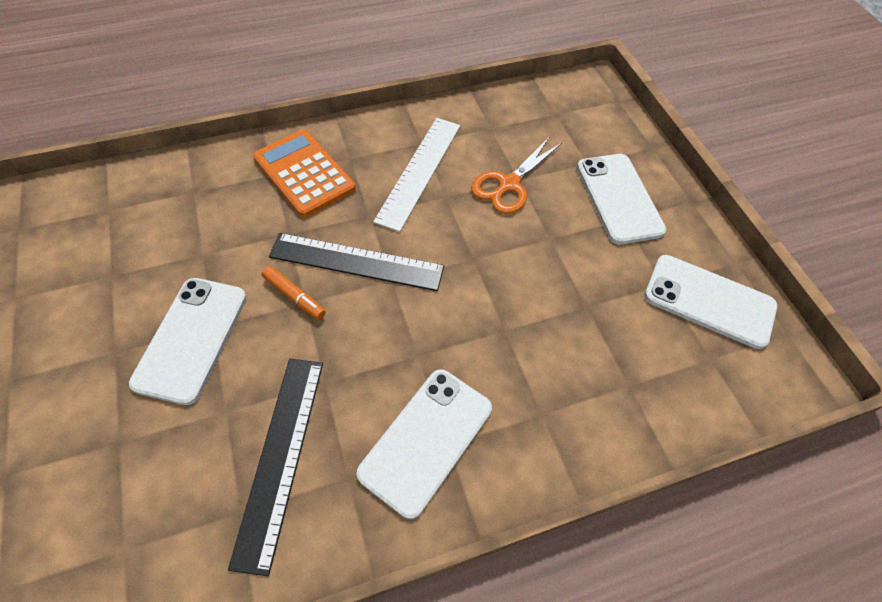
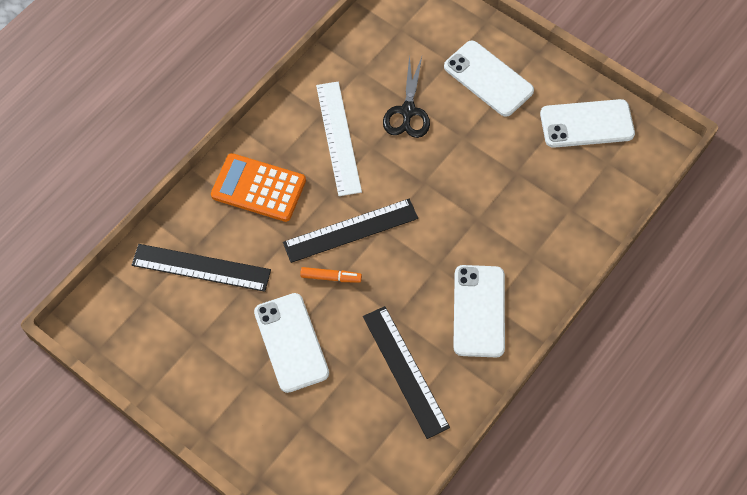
camera: 30 degrees left, 5 degrees up
(183, 212) = (201, 267): none -> black ruler
(509, 184) = (408, 111): orange scissors -> black scissors

